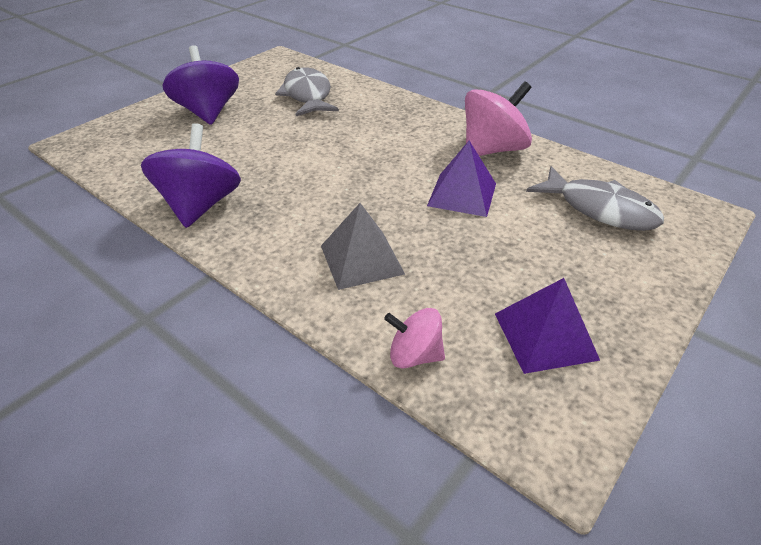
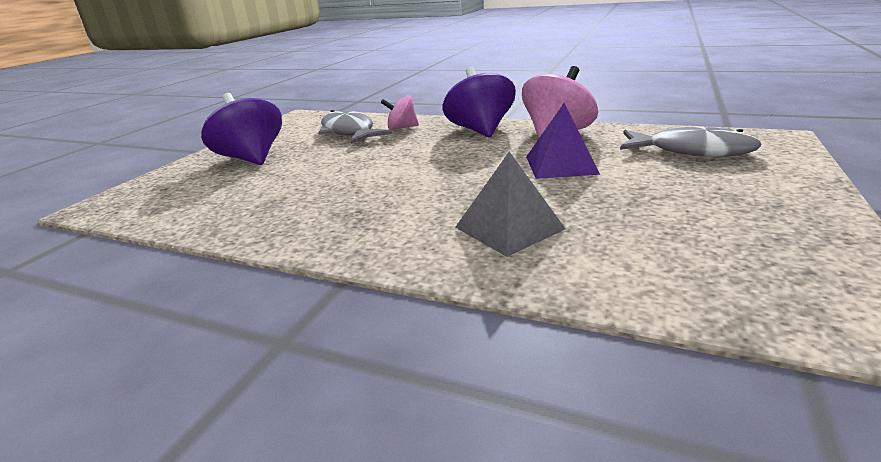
camera: 15 degrees left, 15 degrees down
(200, 205) = (290, 224): purple spinning top -> purple spinning top (480, 131)
(414, 355) = (646, 290): pink spinning top -> pink spinning top (401, 128)
(545, 336) = (755, 242): purple pyramid -> none

